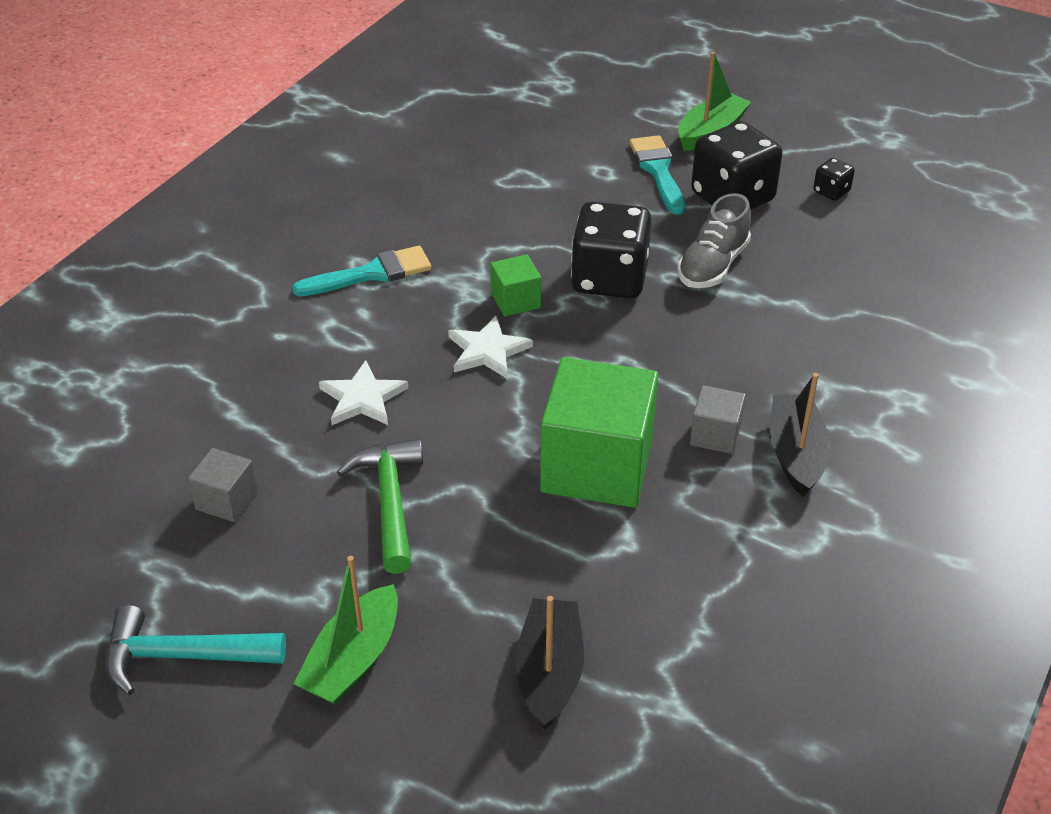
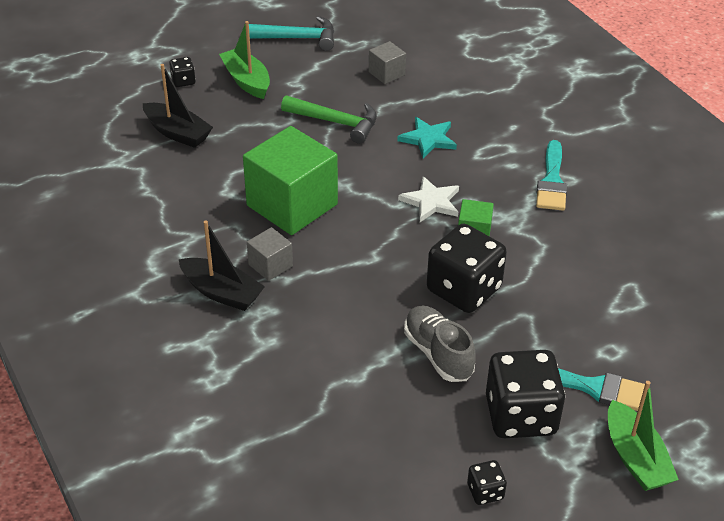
camera: 120 degrees right, 0 degrees up
(181, 656) = (298, 38): turquoise hammer -> turquoise hammer turned 60 degrees clockwise
(362, 398) = (428, 139): white star -> turquoise star
(410, 749) = (183, 81): none -> black dice

